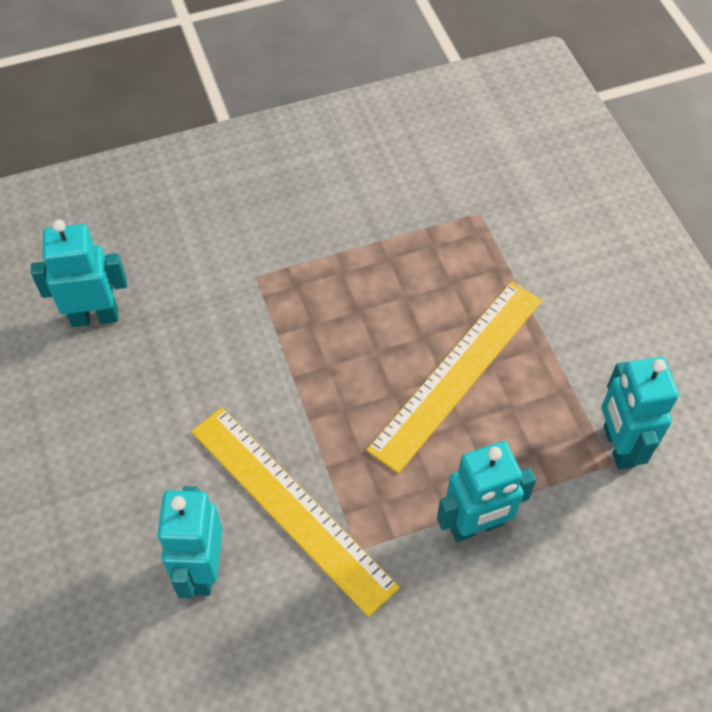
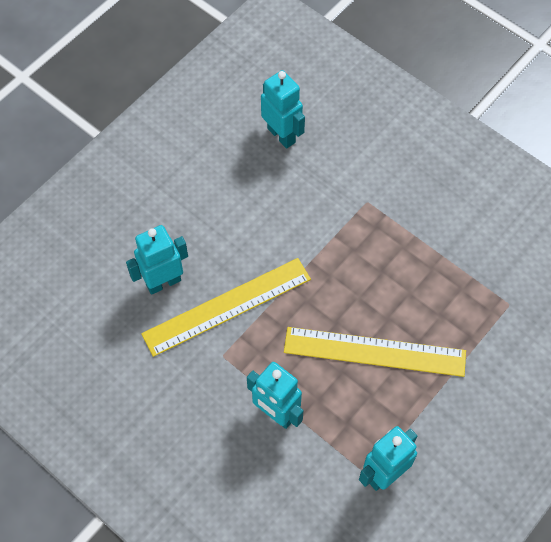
camera: 60 degrees right, 5 degrees up
(291, 507) = (227, 306): yellow ruler -> yellow ruler turned 45 degrees clockwise

